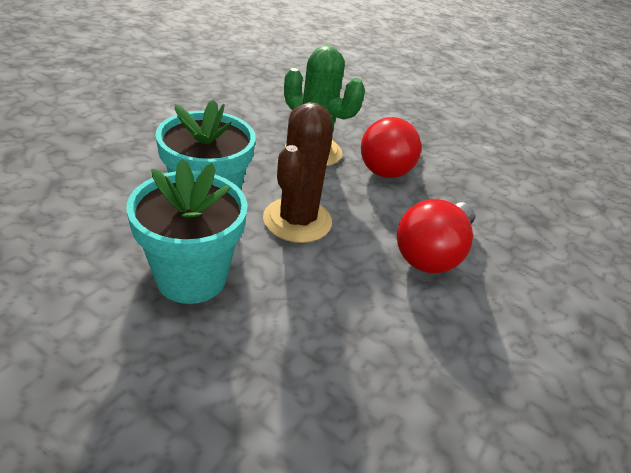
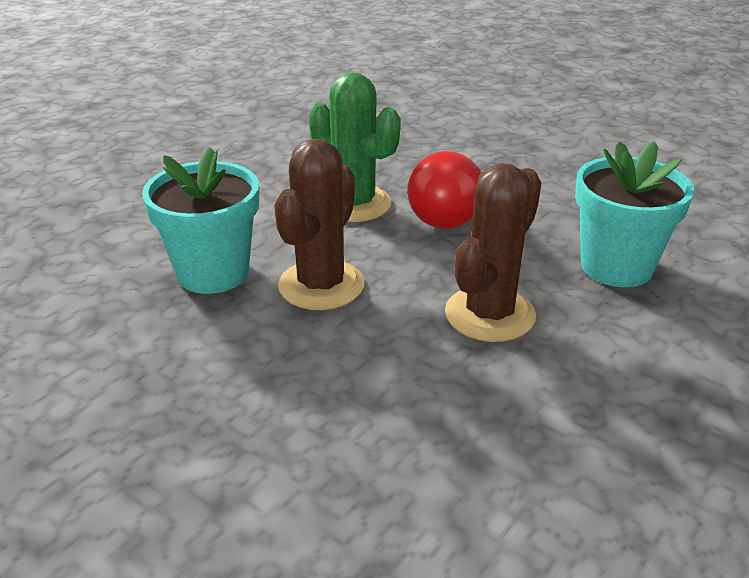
camera: 10 degrees right, 5 degrees down
(191, 277) = (185, 353): turquoise flower pot -> turquoise flower pot (616, 266)
(432, 253) = (489, 314): red light bulb -> brown cactus

